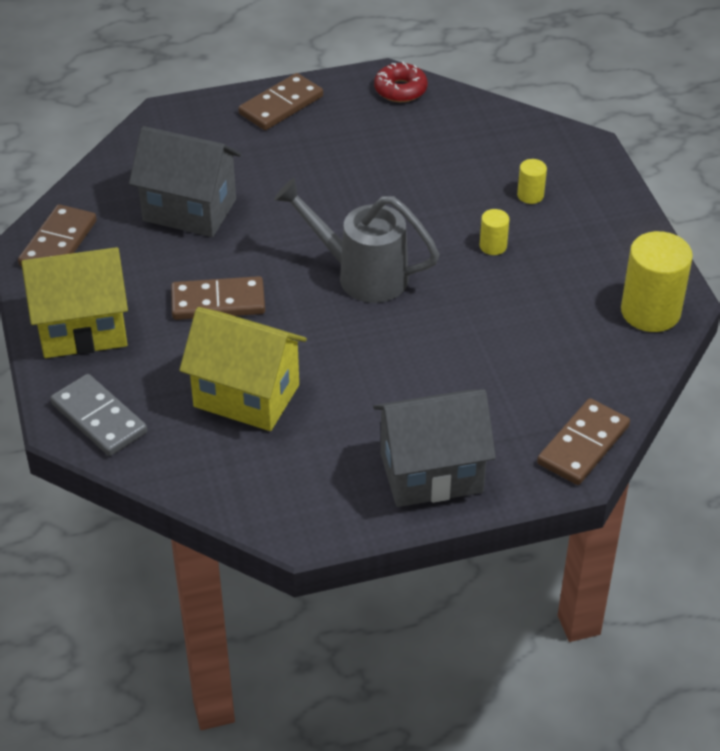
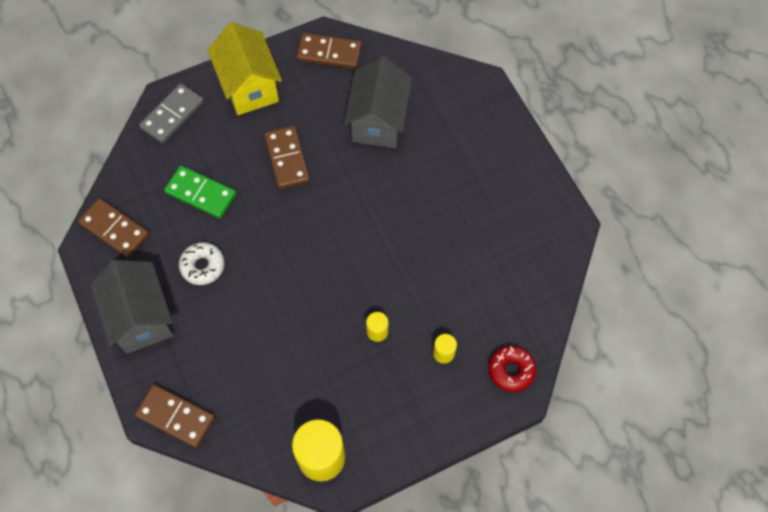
camera: 80 degrees right, 20 degrees up
(246, 396) = (201, 194): yellow house -> green domino
(281, 105) = (513, 156): brown domino -> brown domino (115, 229)
(360, 275) = (329, 243): grey watering can -> none
(364, 402) = (203, 266): none -> white donut
(400, 90) = (556, 238): red donut -> red donut (511, 370)

